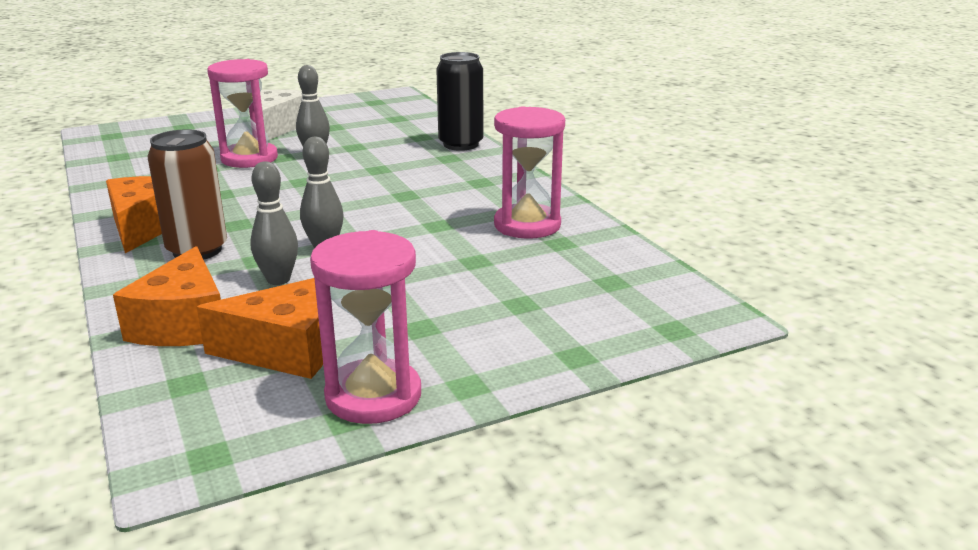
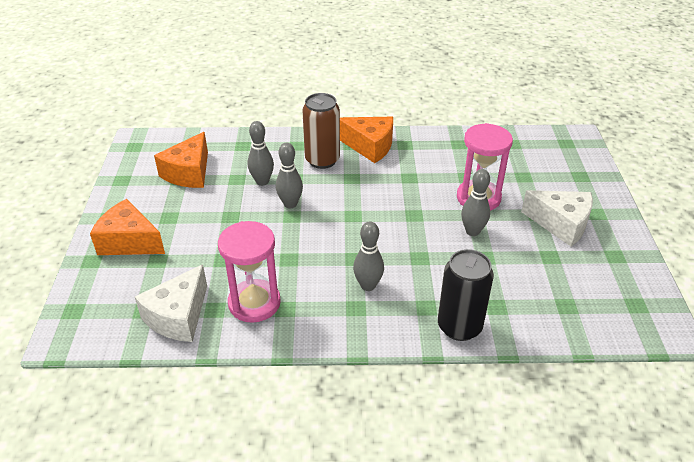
camera: 115 degrees right, 15 degrees up
(184, 324) = (240, 149): orange cheese -> orange cheese (129, 242)
(373, 396) = (128, 189): pink hourglass -> none
(443, 182) = (368, 285): none -> grey bowling pin
(595, 258) = (178, 316): none -> white cheese

